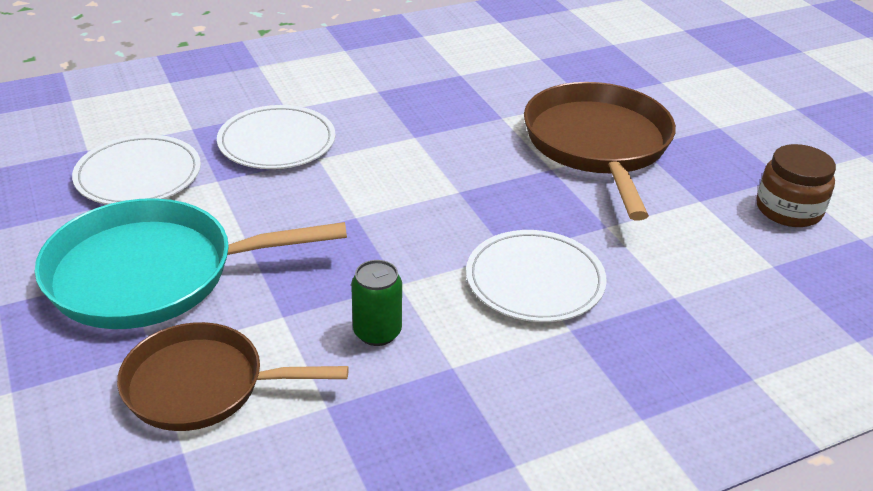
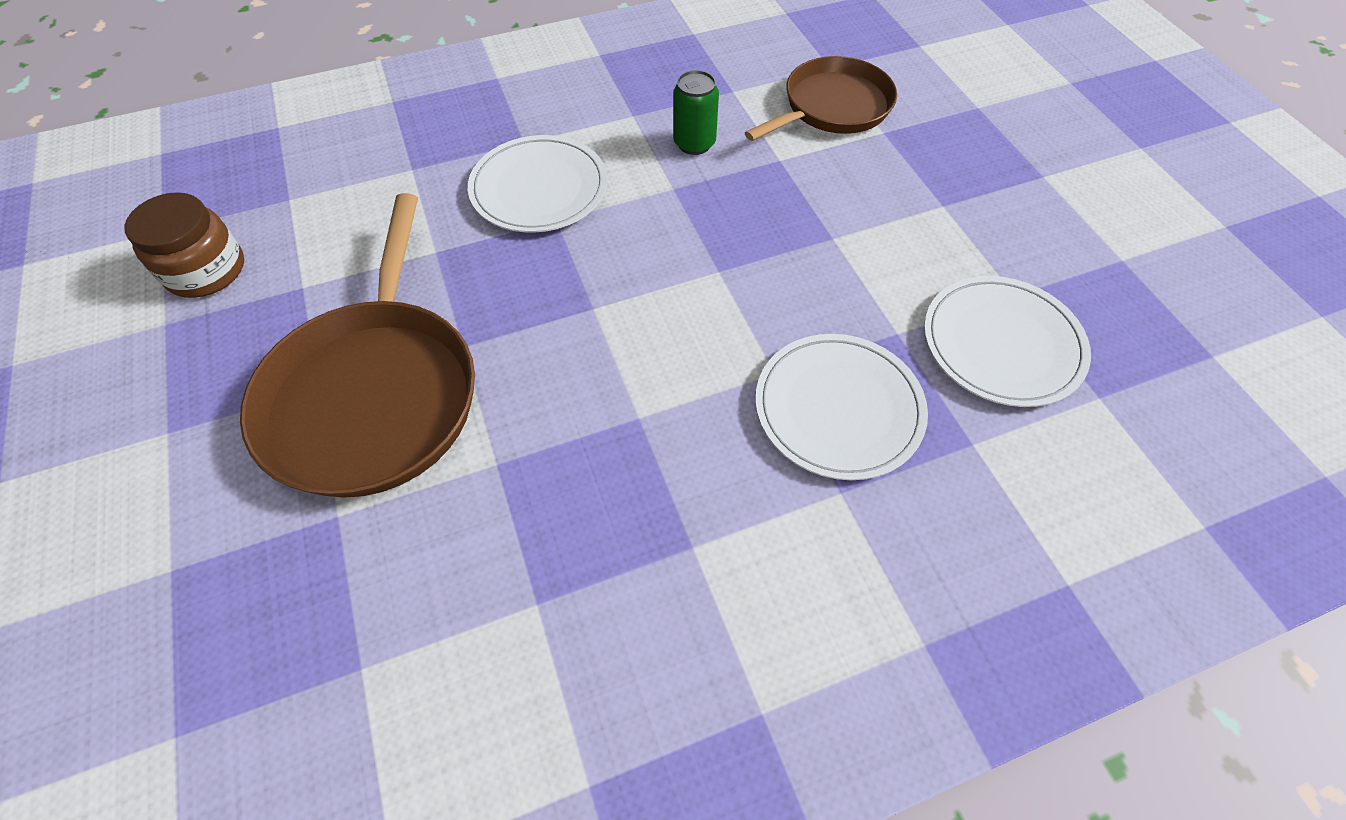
camera: 175 degrees left, 20 degrees up
(151, 274) = (918, 204): turquoise pan -> none
(201, 385) = (832, 107): brown pan -> brown pan turned 45 degrees counterclockwise

